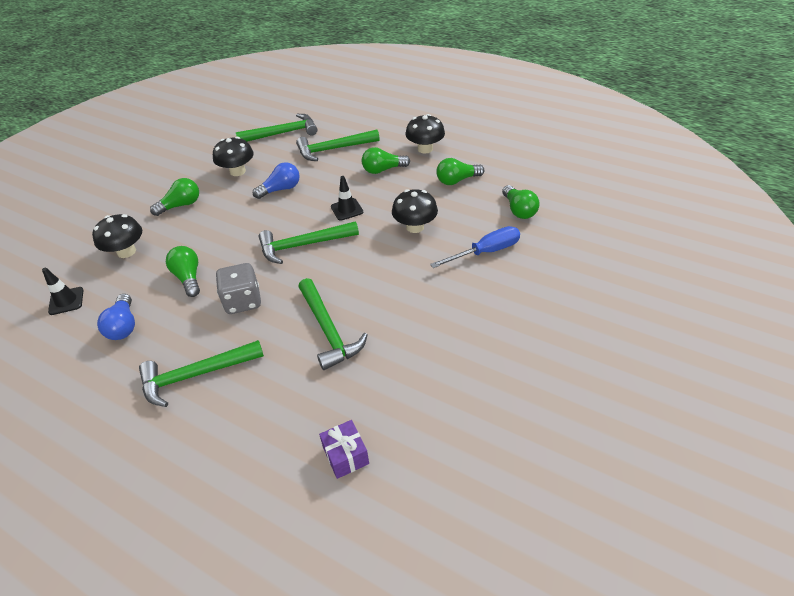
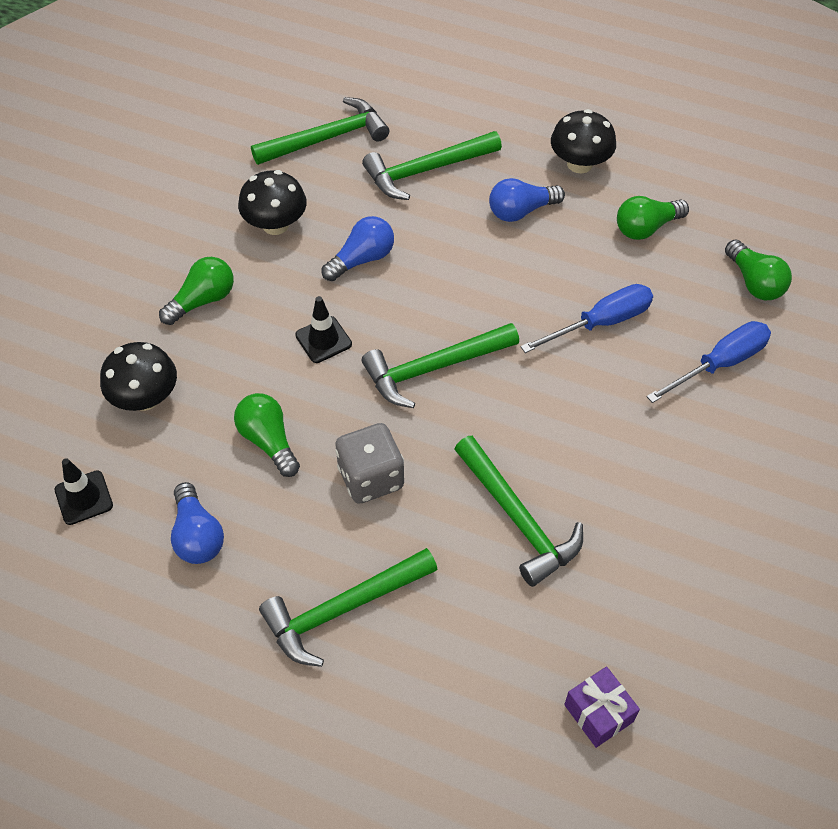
camera: 10 degrees left, 10 degrees up
(347, 209) = (483, 295): black traffic cone -> black traffic cone (323, 340)
(383, 170) = (521, 211): green light bulb -> blue light bulb
(415, 227) = (601, 323): black mushroom -> blue screwdriver

